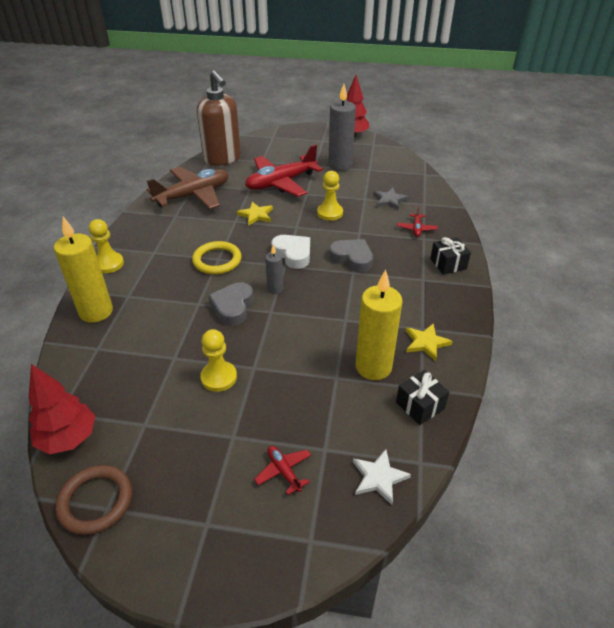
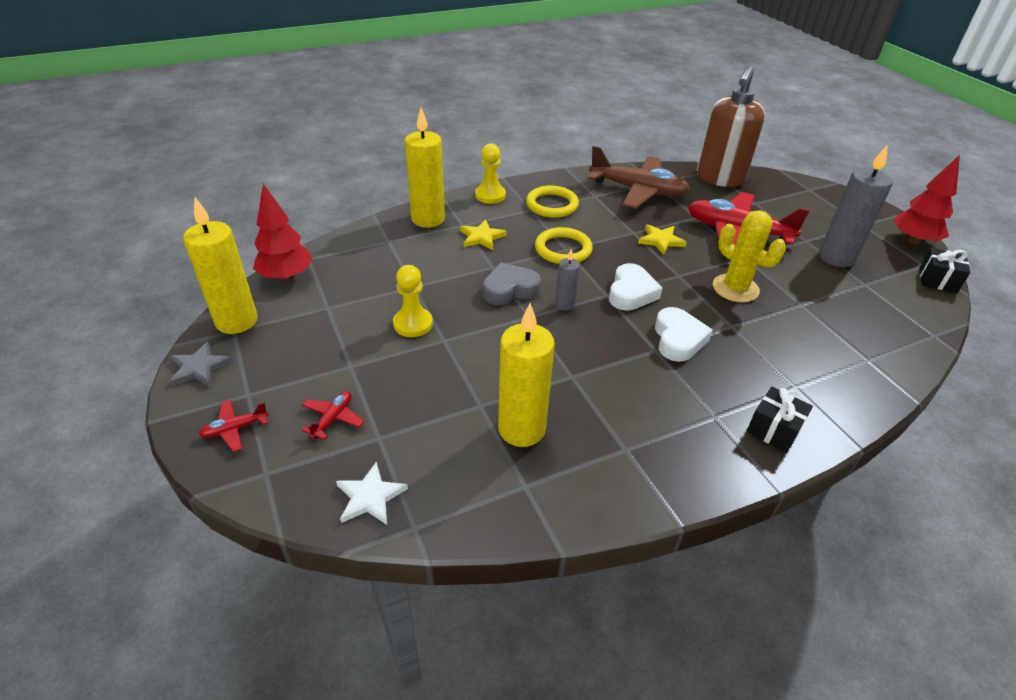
camera: 55 degrees right, 0 degrees up
(95, 501) = (237, 321): brown ring -> yellow candle
(160, 240) = (552, 205): none -> yellow ring
(330, 213) = (735, 288): yellow pawn -> yellow cactus
(352, 258) = (678, 339): grey heart -> white heart
(389, 200) = (829, 325): grey star -> grey star (199, 368)
(416, 229) = (805, 372): red plane -> red plane (235, 429)
(420, 405) = (497, 494): black gift -> black gift (937, 280)
(426, 343) = (603, 462): yellow star -> yellow star (481, 237)

